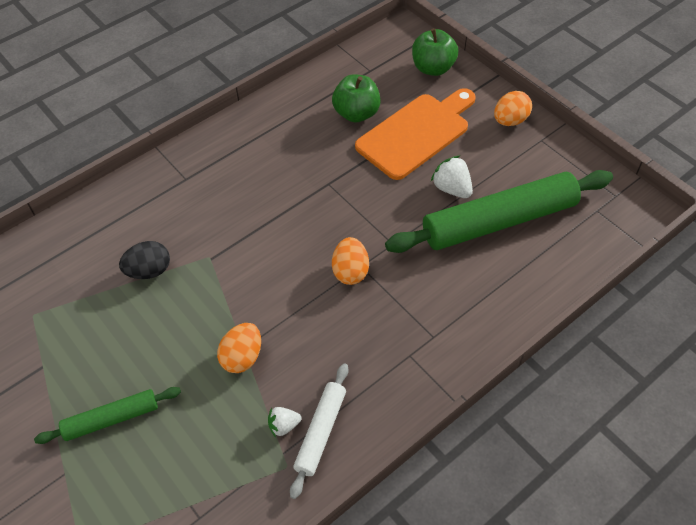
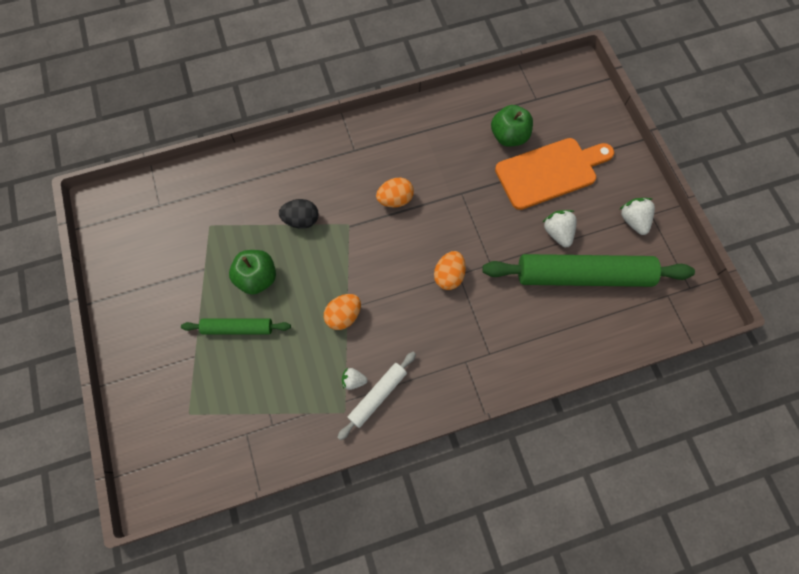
camera: 20 degrees right, 15 degrees up
(433, 68) = (590, 114): green apple -> green apple (257, 278)
(510, 120) = (633, 187): orange egg -> orange egg (395, 200)
(526, 151) = (633, 220): none -> white strawberry

